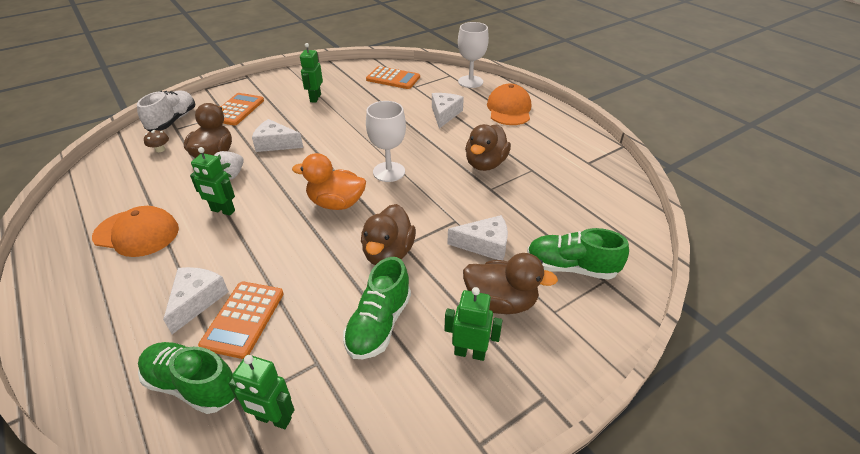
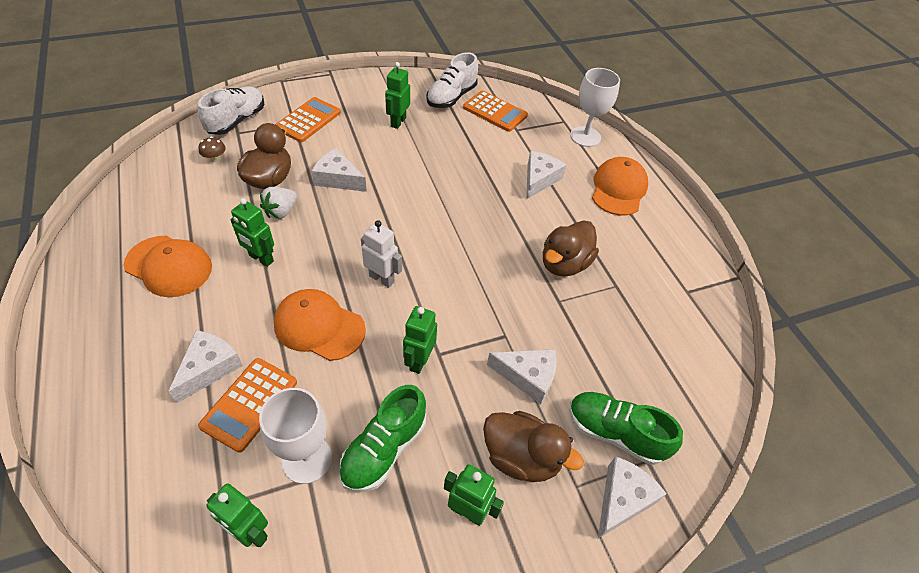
camera: 10 degrees right, 10 degrees up
(192, 385) = (183, 469): green shoe -> none
(291, 248) = (319, 326): none -> orange cap
(336, 203) = (382, 278): orange duck -> white robot
(354, 75) = (451, 97): none -> white shoe
(388, 253) = (419, 361): brown duck -> green robot
(389, 172) = (451, 249): white goblet -> white goblet (307, 459)
(595, 312) = (622, 499): none -> white cheese

